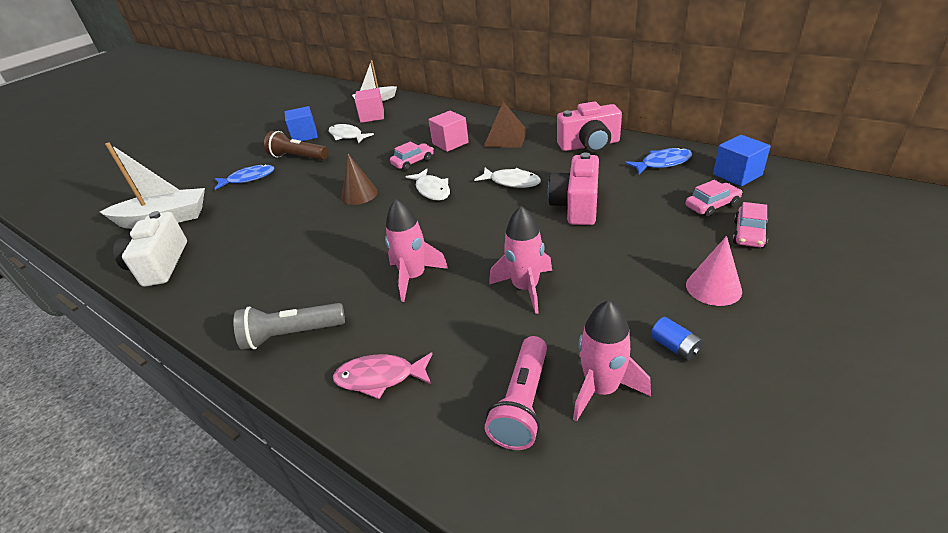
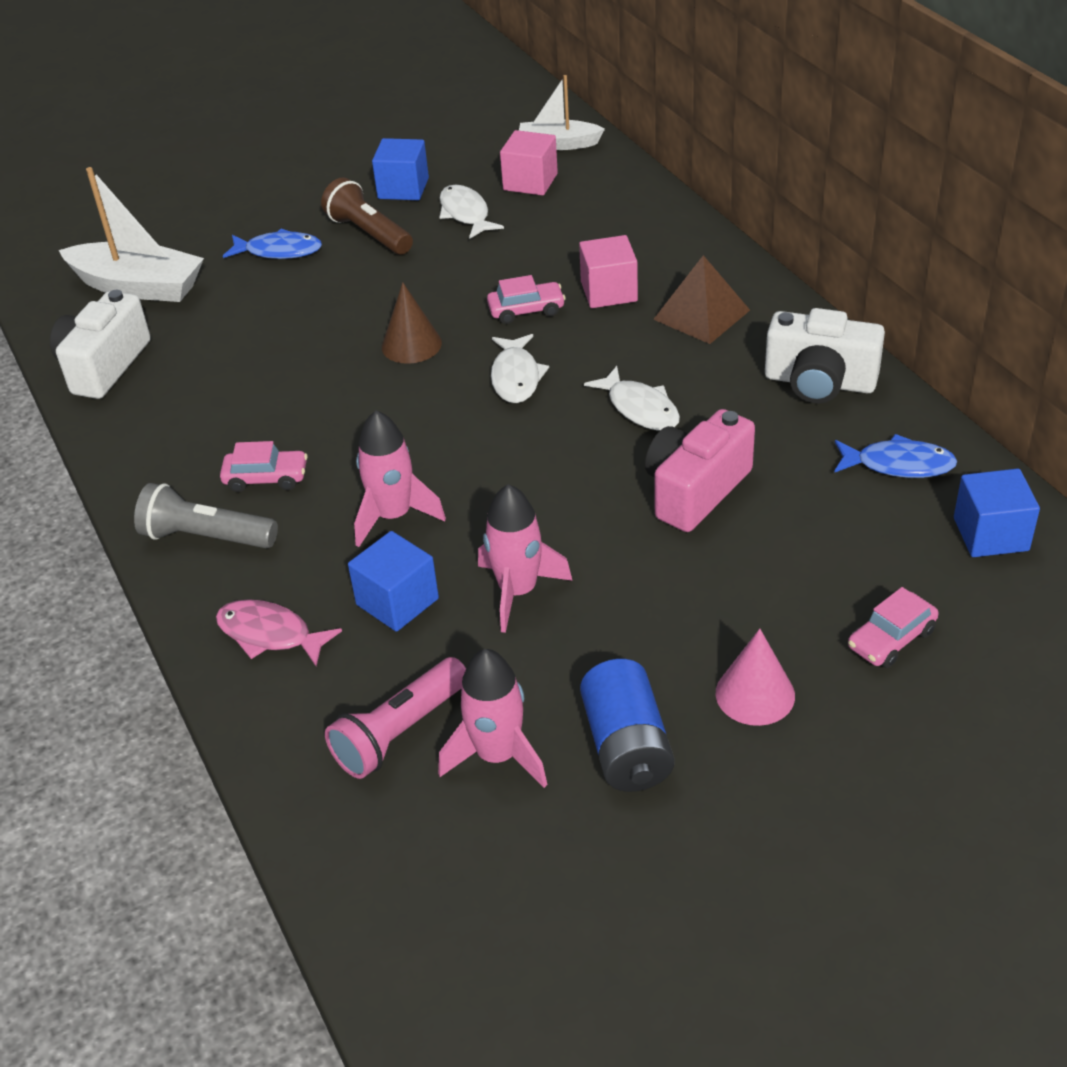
camera: 25 degrees right, 5 degrees up
(454, 322) = (397, 601): none -> blue cube
(589, 145) = (819, 382): pink camera -> white camera
(675, 347) = (627, 746): blue battery -> blue battery, size x1.94
(712, 206) = (890, 572): pink car -> pink car (266, 478)

